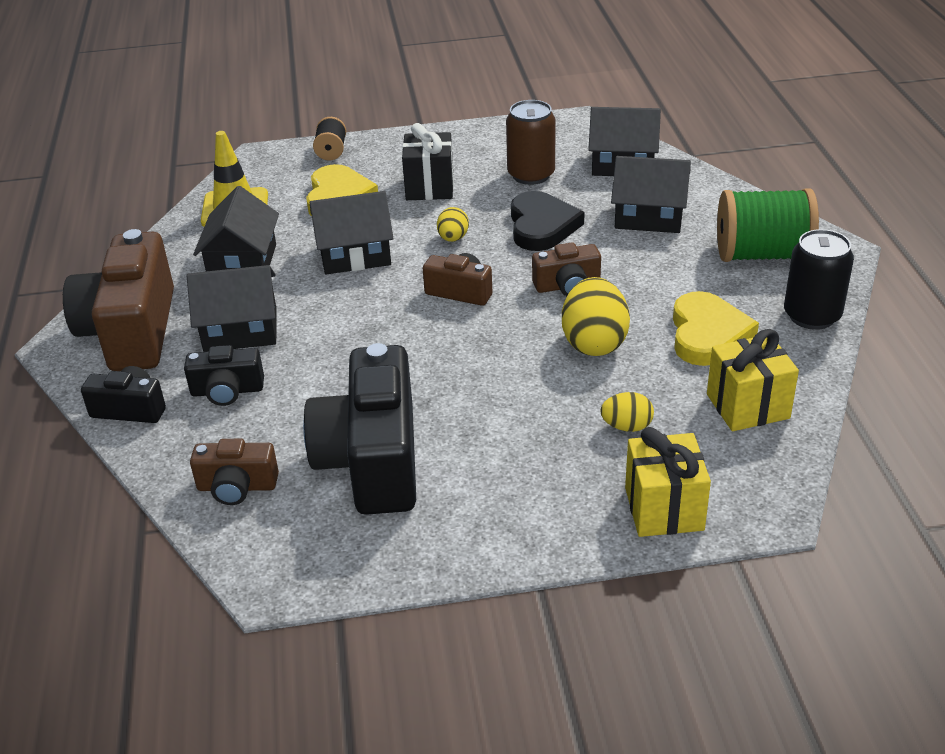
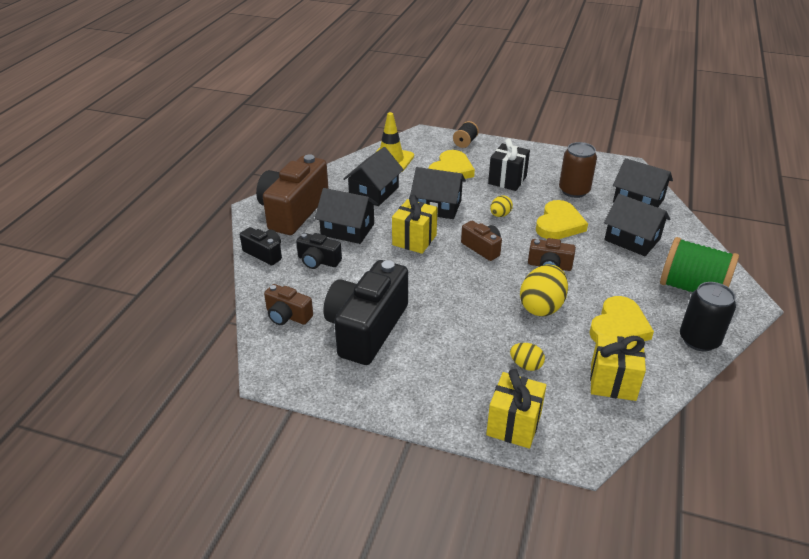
camera: 25 degrees right, 0 degrees up
(354, 312) = (414, 240): none -> yellow gift
(542, 226) = (559, 224): black heart -> yellow heart

